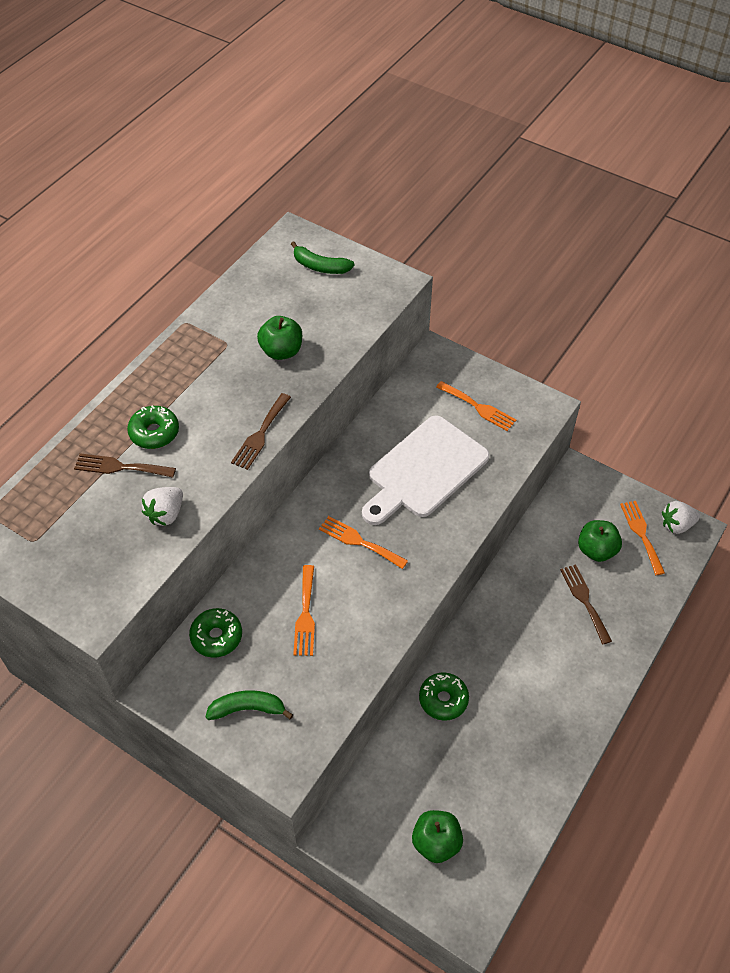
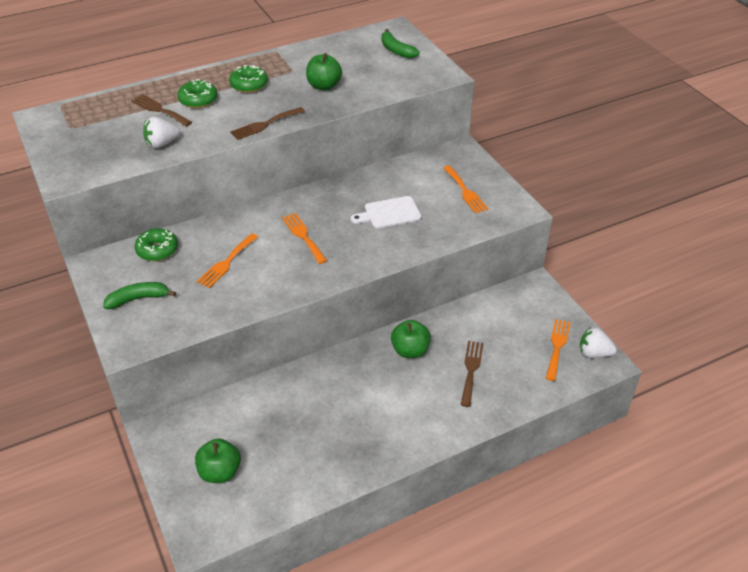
camera: 30 degrees right, 10 degrees down
(248, 709) = (138, 299): green banana -> green banana turned 45 degrees counterclockwise
(424, 470) = (389, 213): white cutting board -> white cutting board, size x0.55
(443, 699) = (305, 384): green donut -> green donut (249, 85)
(596, 550) = (509, 341): green apple -> green apple (410, 350)

